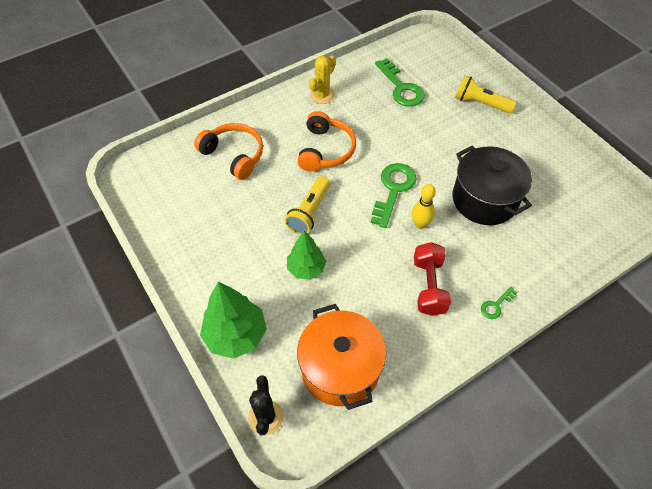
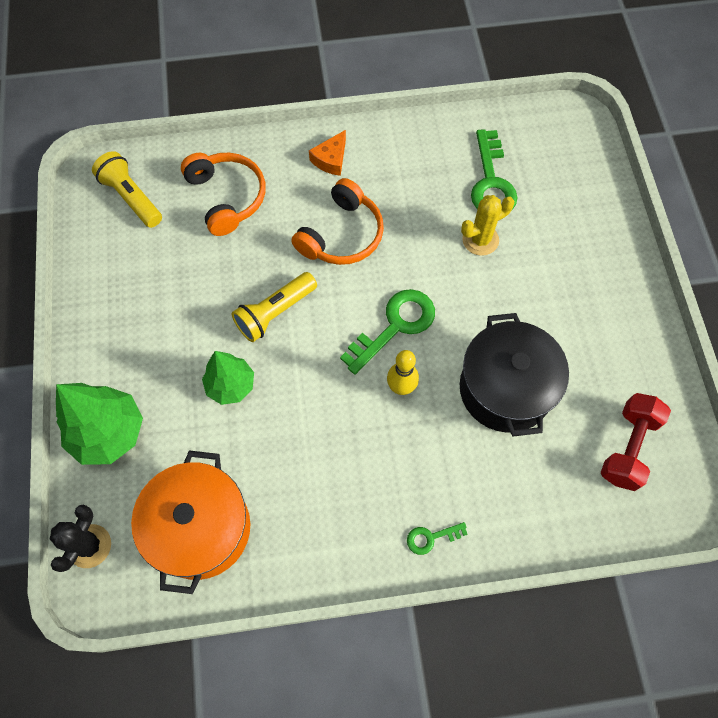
camera: 25 degrees right, 10 degrees up
(291, 109) = (331, 159): none -> orange cheese
(322, 95) = (381, 154): yellow cactus -> yellow cactus (480, 240)
(429, 286) = (363, 475): red dumbbell -> red dumbbell (628, 447)
(480, 103) = (586, 247): yellow flashlight -> yellow flashlight (131, 197)

